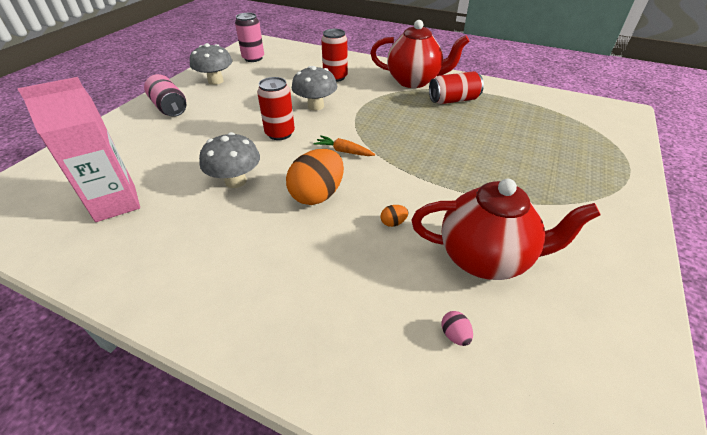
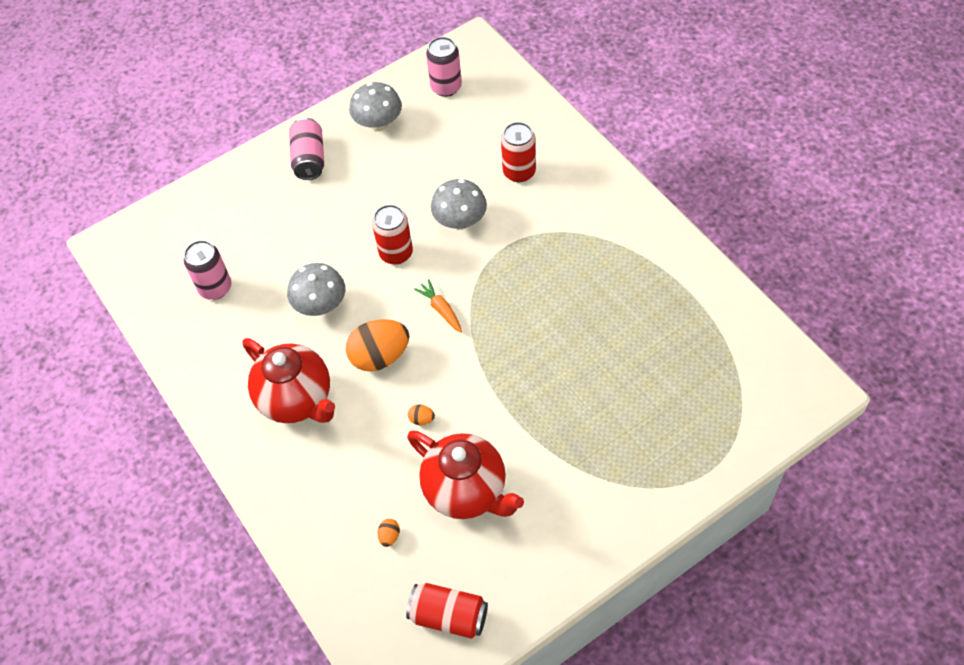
camera: 35 degrees right, 15 degrees up
(116, 203) = (215, 288): pink carton -> pink can
(414, 81) = (608, 221): red teapot -> red teapot (297, 399)
(453, 100) = (625, 278): red can -> red can (449, 616)
(455, 335) = (389, 536): pink egg -> orange egg

